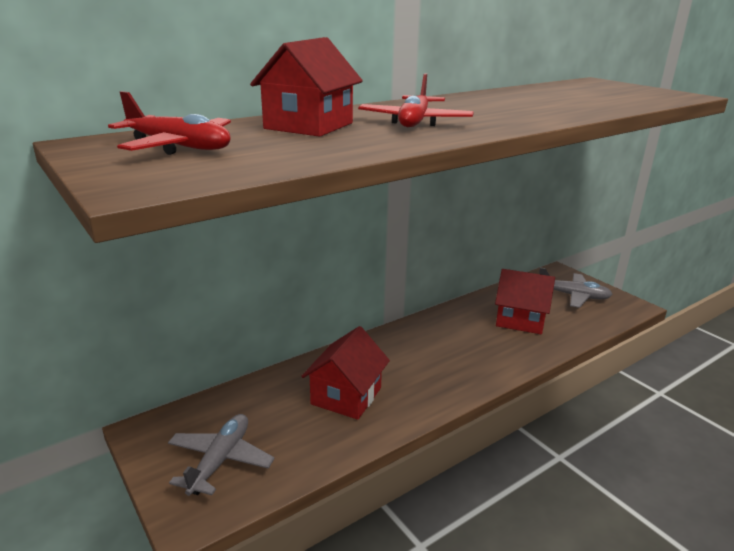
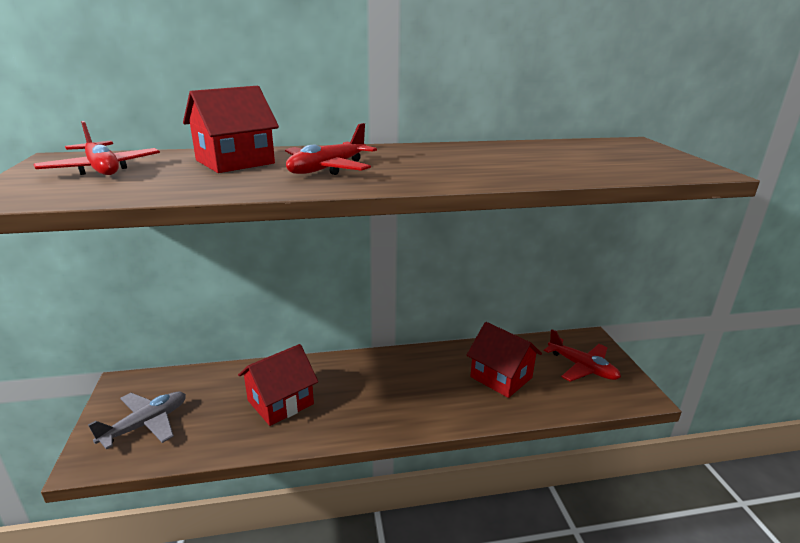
camera: 25 degrees right, 0 degrees up
(573, 296) = (582, 367): grey plane -> red plane

